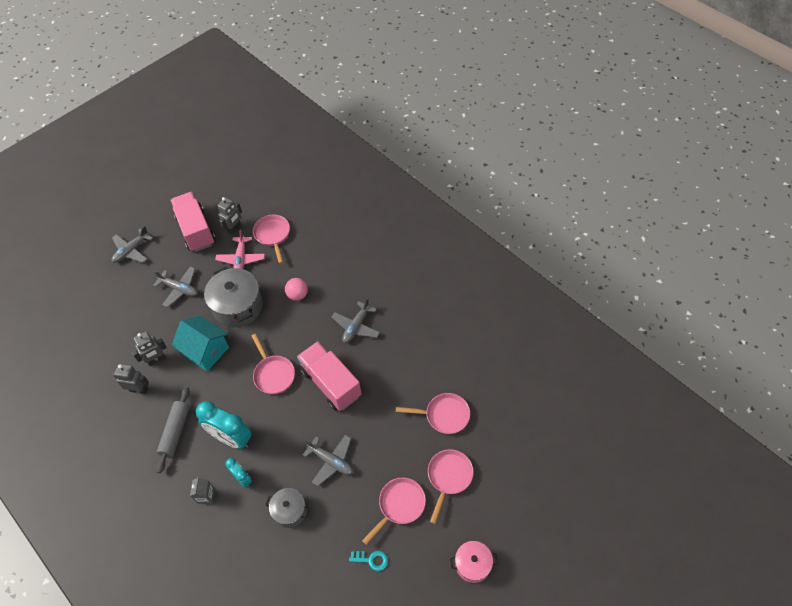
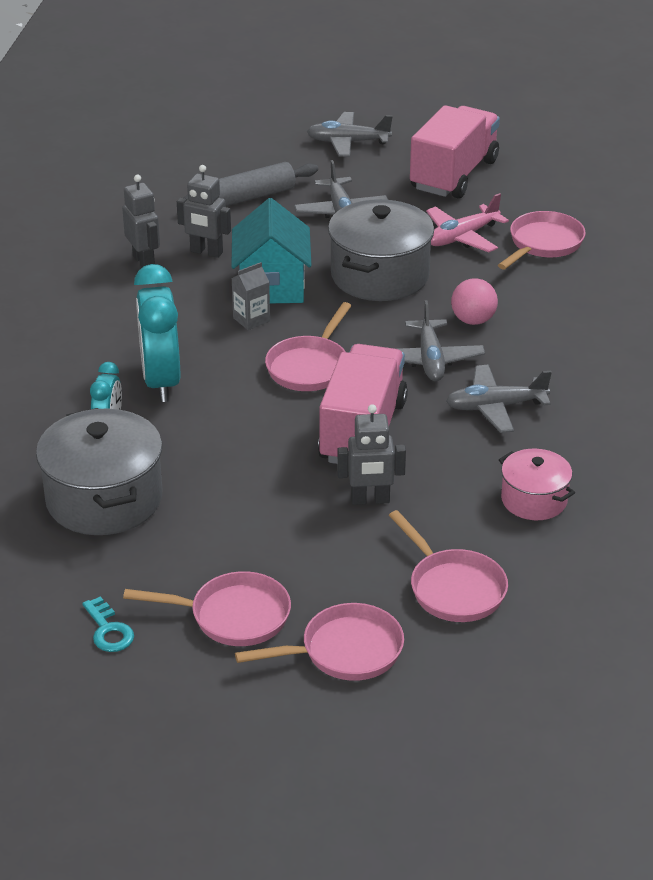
camera: 50 degrees right, 20 degrees down
(175, 432) = (116, 326): grey rolling pin -> grey rolling pin (250, 197)
(206, 496) = (47, 405): grey carton -> grey carton (251, 319)
(234, 228) = (504, 205): grey robot -> grey robot (370, 500)
(290, 511) = (104, 499): grey pot -> grey pot, size x1.76
(331, 461) = (230, 500): grey plane -> grey plane (430, 360)
(472, 564) = (215, 761): pink pot -> pink pot (534, 500)

